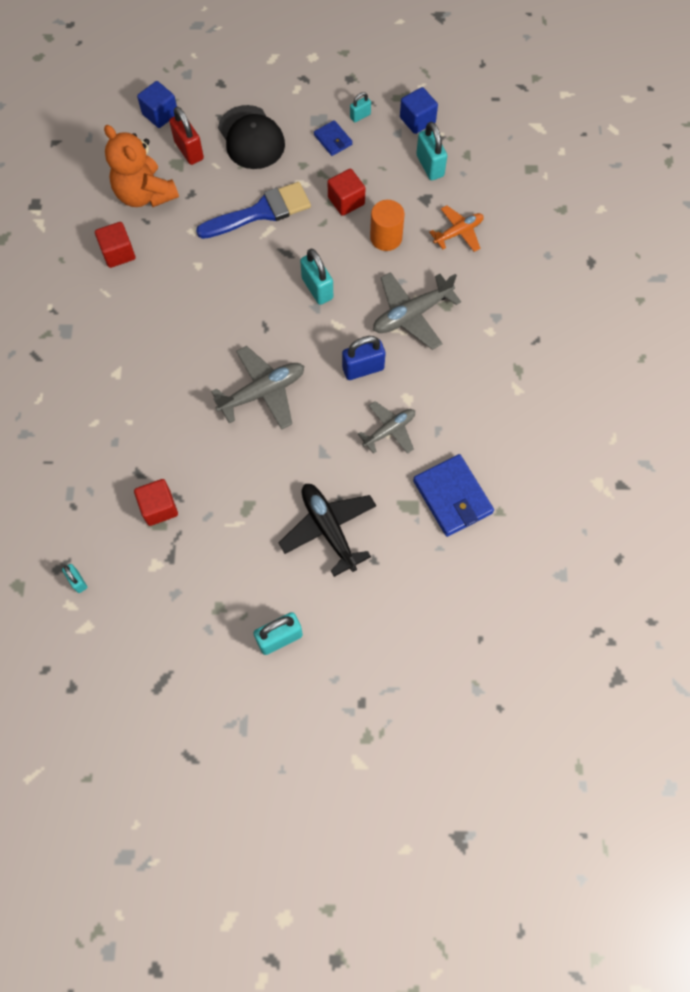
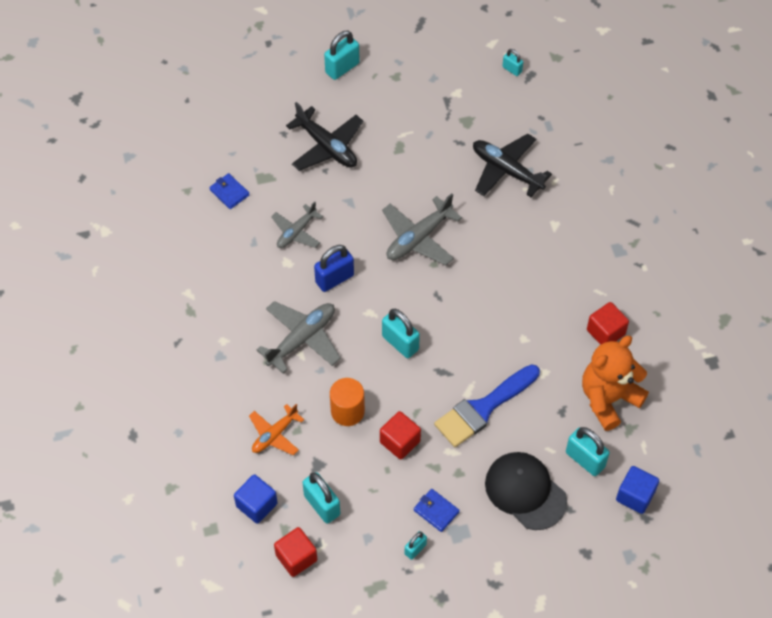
camera: 165 degrees right, 10 degrees down
(140, 448) = (506, 170): none -> black plane
(145, 194) = (608, 399): orange teddy bear -> orange teddy bear turned 75 degrees counterclockwise
(159, 508) = (471, 131): red cube -> red cube (296, 557)
(189, 150) = (585, 459): red padlock -> turquoise padlock
(417, 120) = (349, 560): blue cube -> blue cube (256, 505)
(452, 497) = (229, 192): blue wallet -> blue wallet, size x0.55

